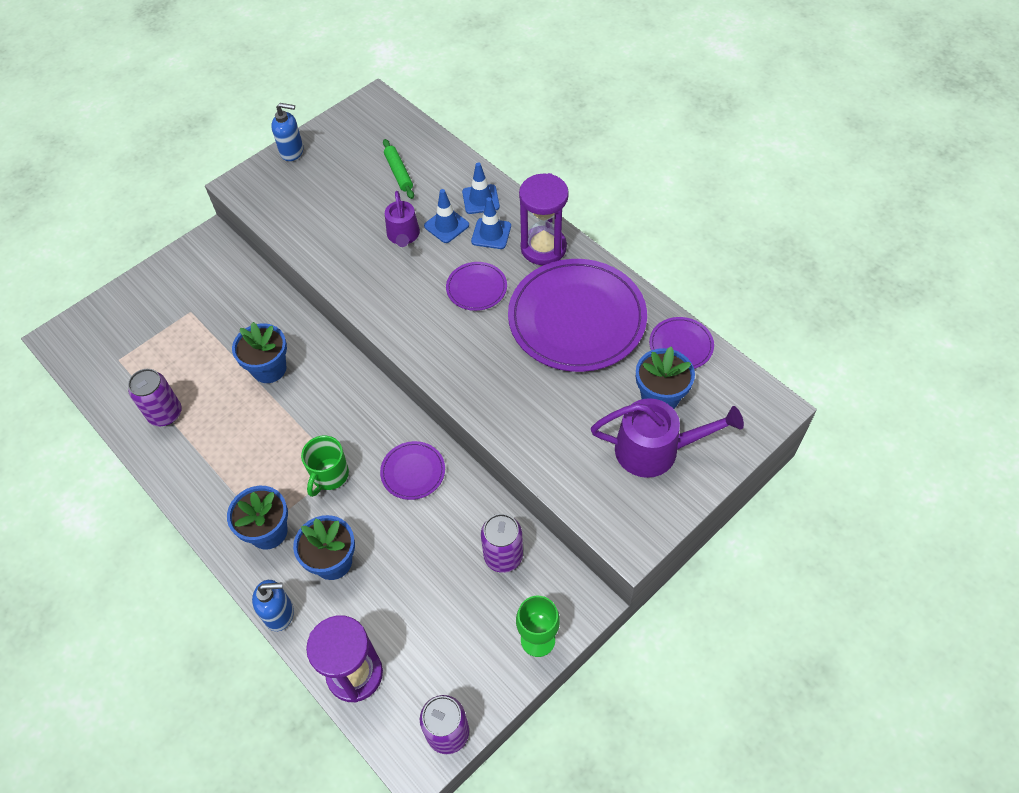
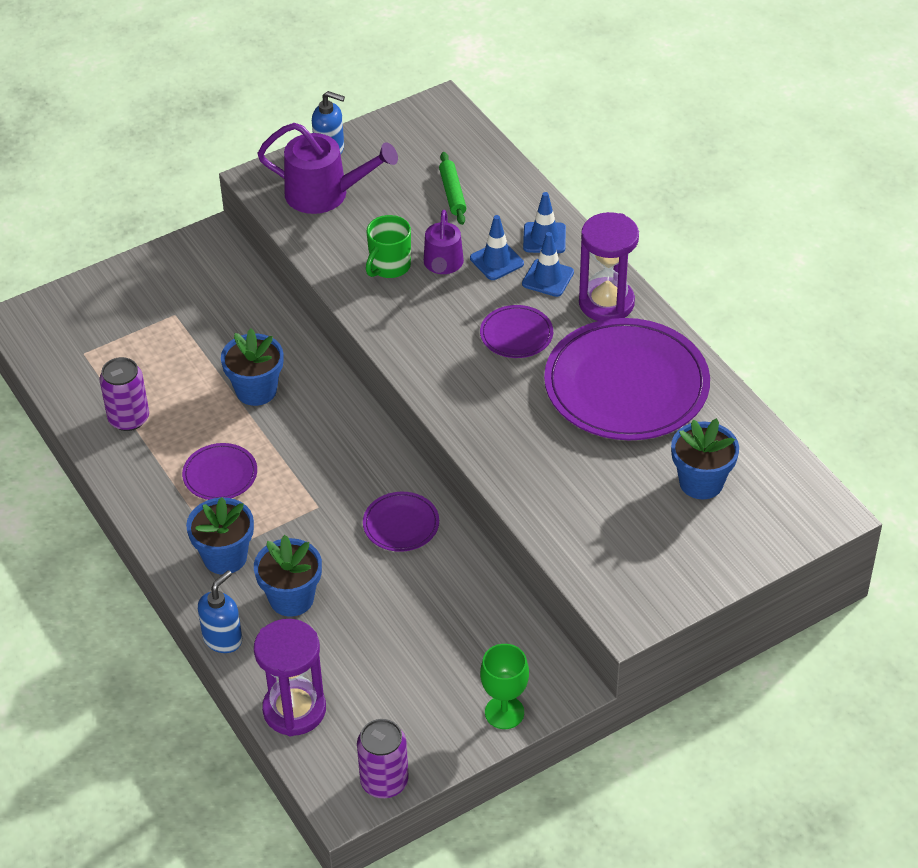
camera: 10 degrees right, 10 degrees down
(279, 613) = (223, 639): blue soap dispenser -> blue soap dispenser turned 60 degrees counterclockwise
(329, 475) = (304, 512): green mug -> green mug (389, 266)
(503, 556) = (485, 625): purple can -> none
(655, 450) = (681, 534): purple watering can -> purple watering can (324, 194)
(681, 345) = (741, 432): purple plate -> purple plate (220, 474)

